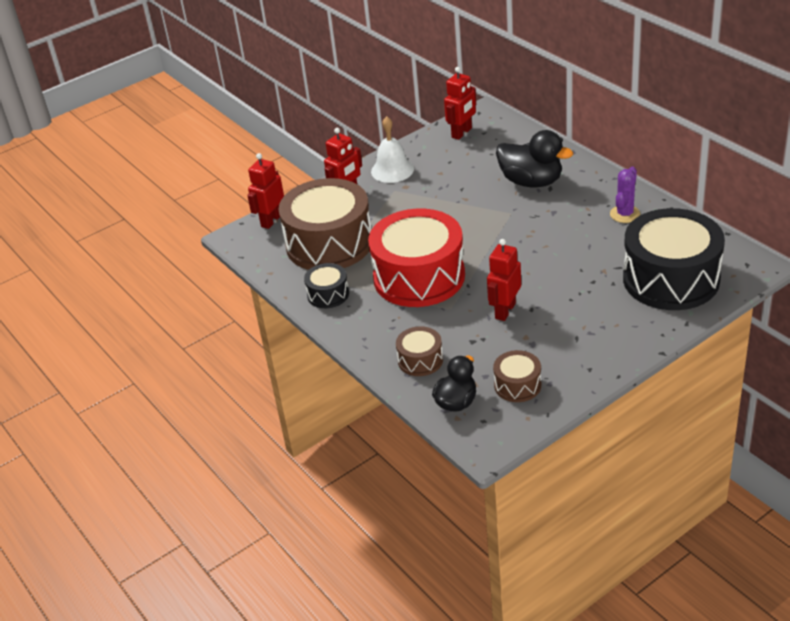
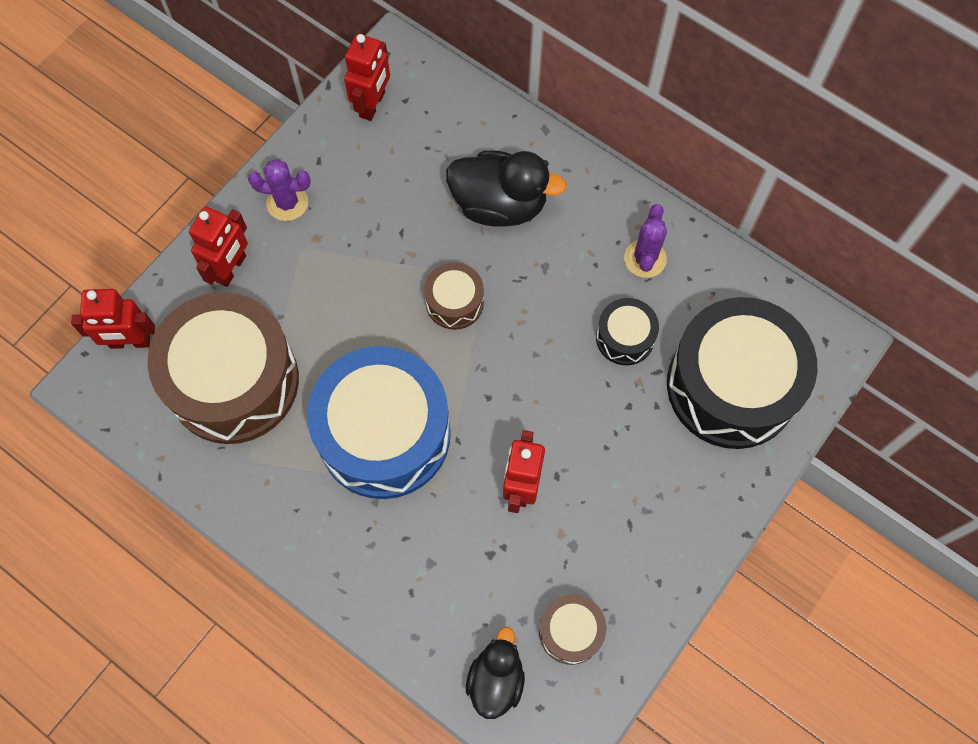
camera: 20 degrees left, 30 degrees up
(271, 220) = (130, 342): red robot -> red robot turned 105 degrees counterclockwise
(328, 294) = (260, 491): black drum -> black drum (625, 337)
(392, 170) = (287, 203): white bell -> purple cactus
(419, 277) = (384, 434): red drum -> blue drum
(420, 360) = (427, 605): brown drum -> brown drum (454, 302)

